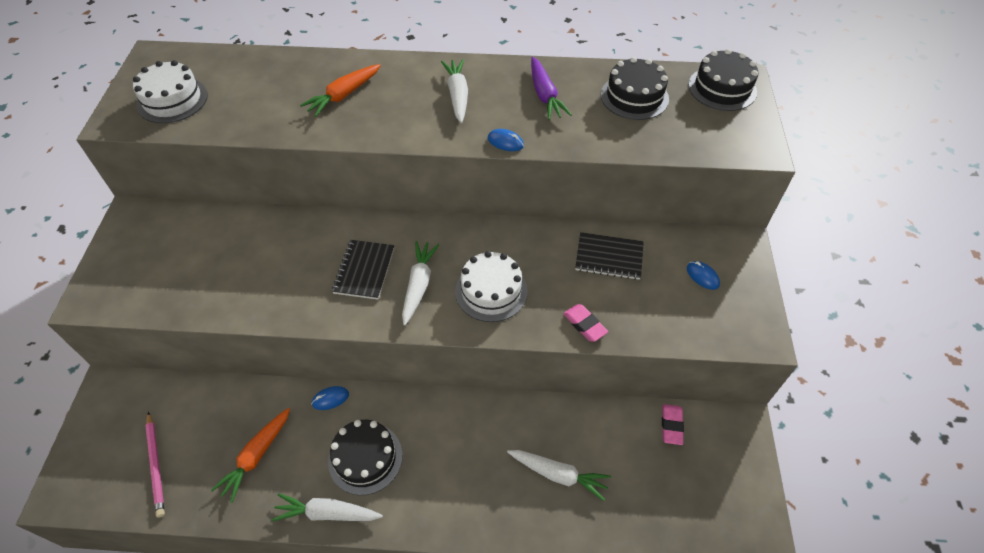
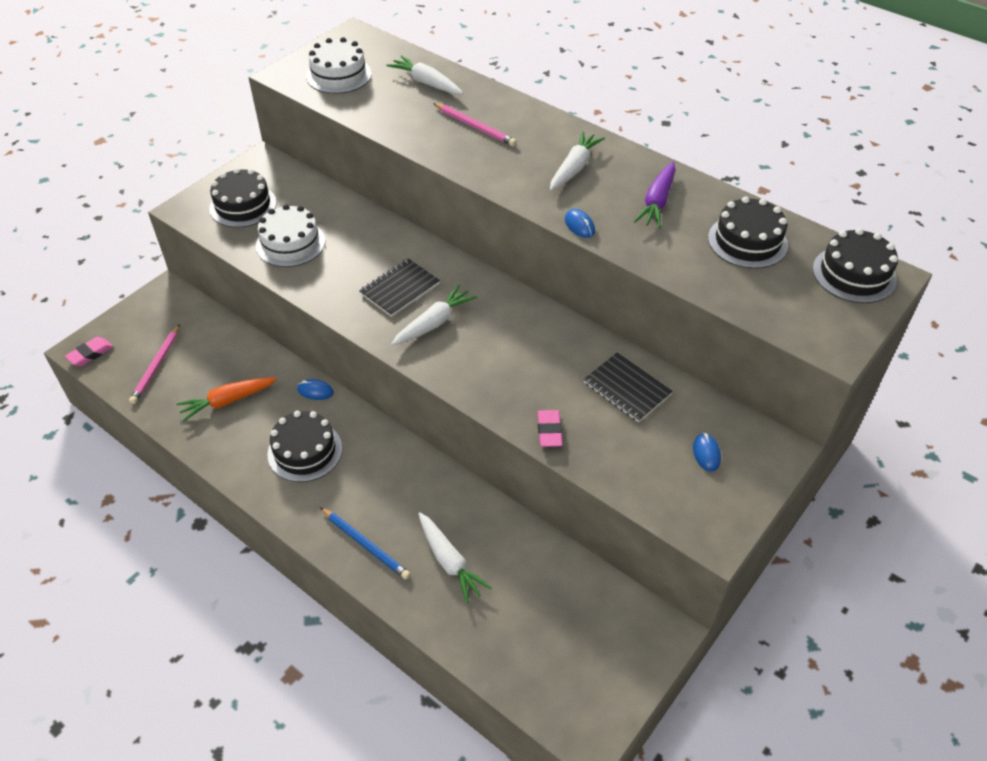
camera: 35 degrees right, 5 degrees down
(148, 267) = (243, 205): none -> black cake
(327, 513) = (244, 473): white carrot -> white carrot (426, 83)
(344, 95) = (475, 127): orange carrot -> pink pencil
(483, 506) = (365, 544): none -> blue pencil
(491, 291) = (491, 359): white cake -> white cake (290, 243)
(671, 425) = (591, 588): pink eraser -> pink eraser (90, 354)

